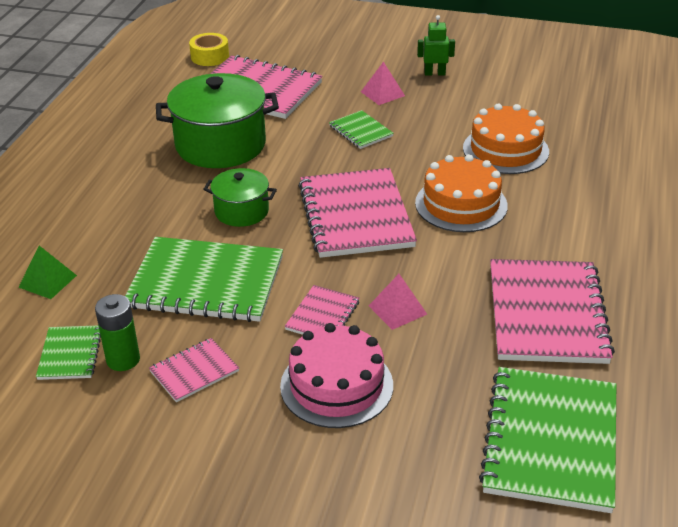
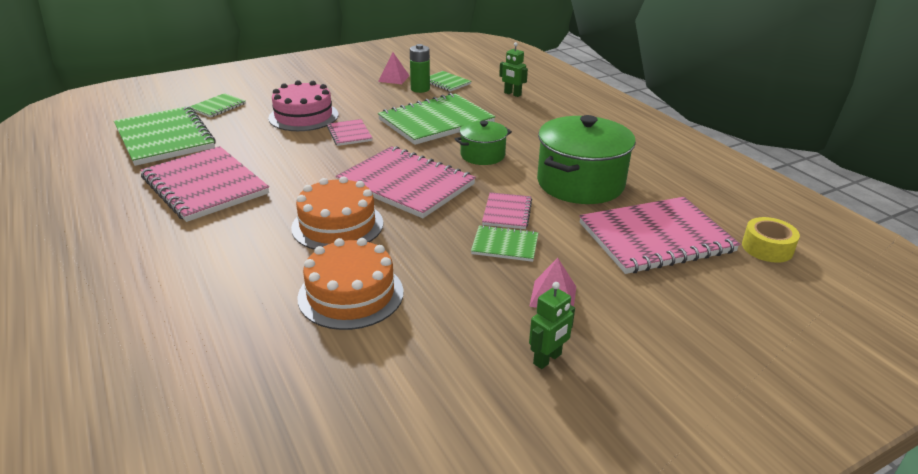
camera: 135 degrees right, 5 degrees down
(48, 281) = (512, 94): green pyramid -> green robot
(194, 371) = (381, 97): pink notebook -> pink notebook (507, 212)
(397, 310) = (308, 151): pink pyramid -> pink pyramid (393, 78)
(430, 488) = (218, 107): none -> green notebook

